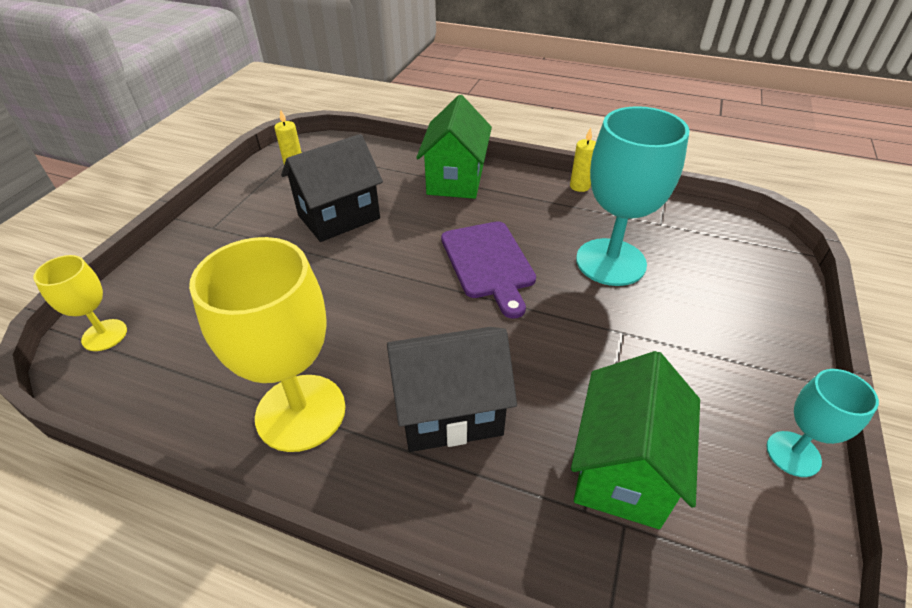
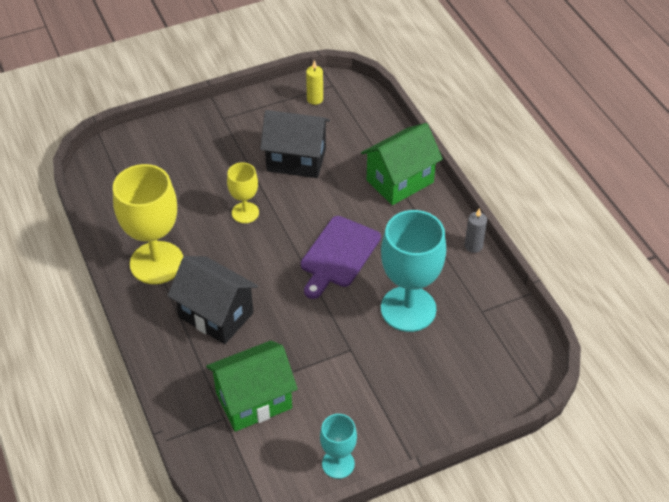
camera: 45 degrees right, 5 degrees up
(104, 335) = (116, 155): yellow goblet -> yellow goblet (245, 213)
(579, 186) = (473, 246): yellow candle -> grey candle

